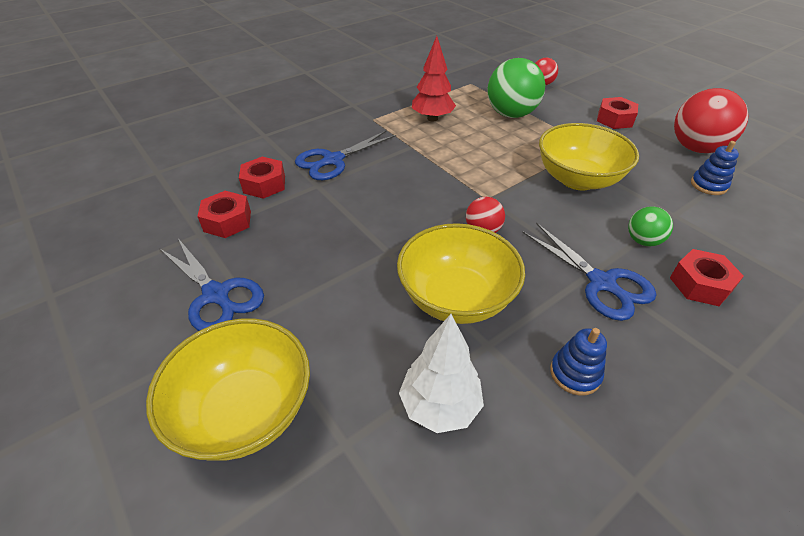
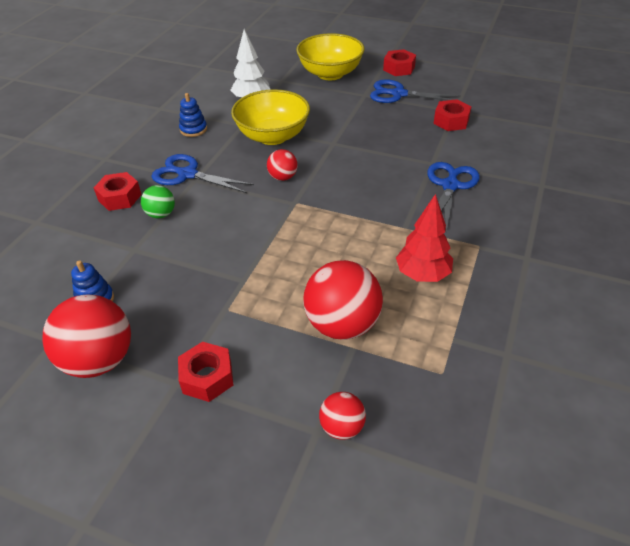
camera: 150 degrees right, 0 degrees up
(264, 184) = (468, 148): red nut -> red nut (399, 68)
(511, 114) = (342, 325): green ball -> red ball
(578, 179) = (227, 254): yellow bowl -> none

